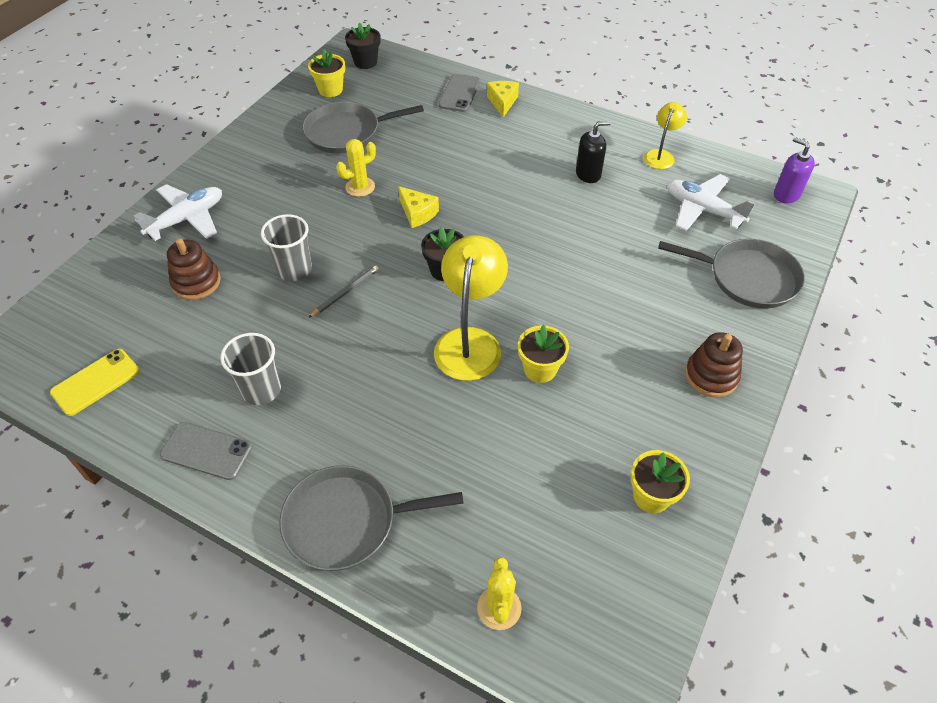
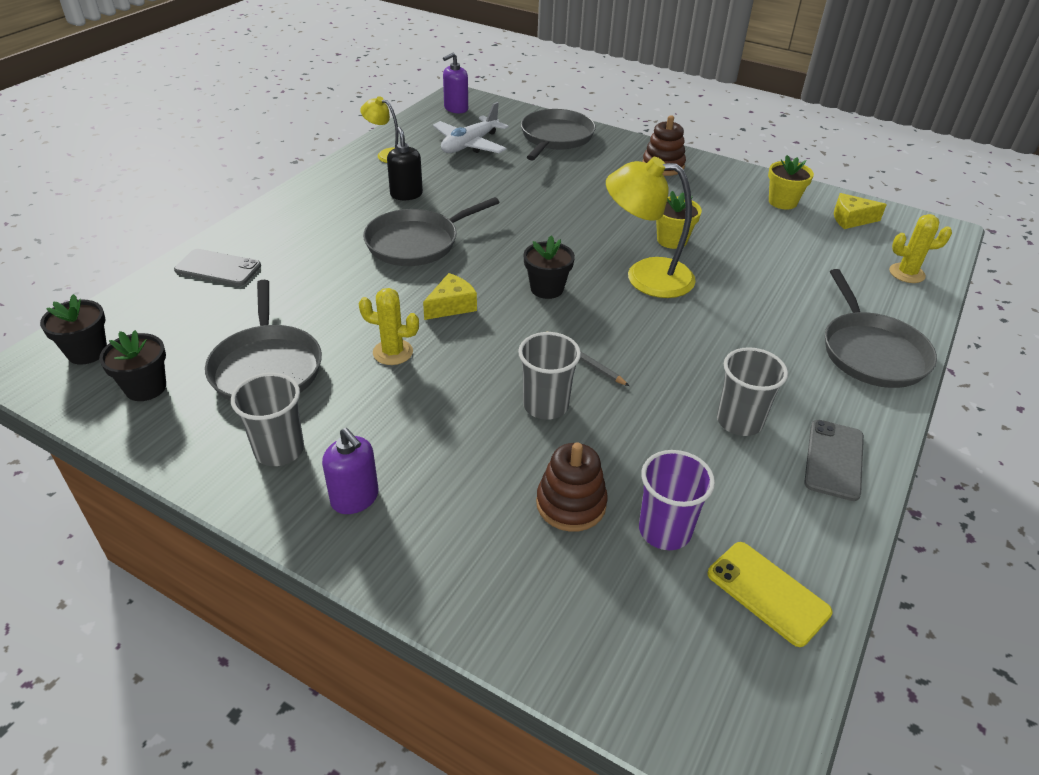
camera: 90 degrees left, 10 degrees down
(162, 330) = (664, 530): none -> purple cup
(187, 219) = (432, 534): white plane -> none
(223, 184) = (355, 498): none -> purple soap dispenser
(268, 149) = (279, 450): none -> grey cup
(330, 90) = (146, 388): yellow flower pot -> black flower pot
(360, 187) = (393, 352): yellow cactus -> yellow cactus turned 45 degrees counterclockwise
(502, 102) = (254, 237): yellow cheese -> yellow cheese (851, 219)
(508, 187) = (416, 242): none -> grey pan

